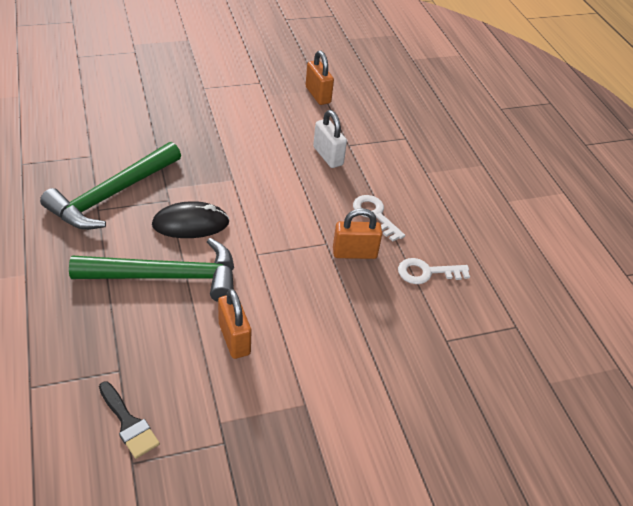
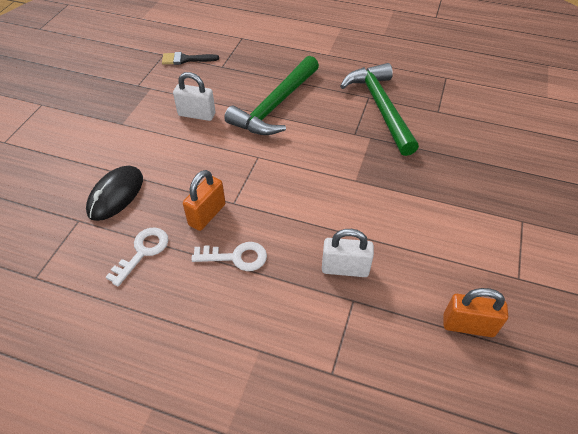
camera: 130 degrees right, 5 degrees up
(191, 224) = (318, 135): black mouse -> black mouse (116, 195)
(234, 339) = (196, 115): orange padlock -> white padlock

